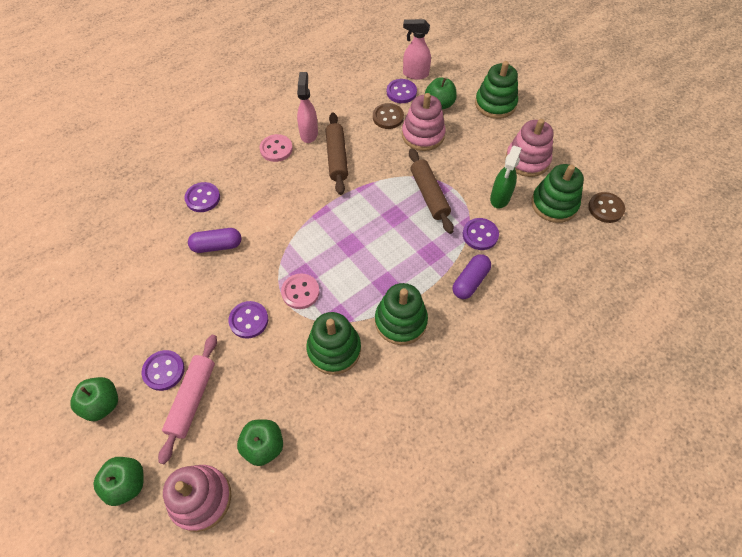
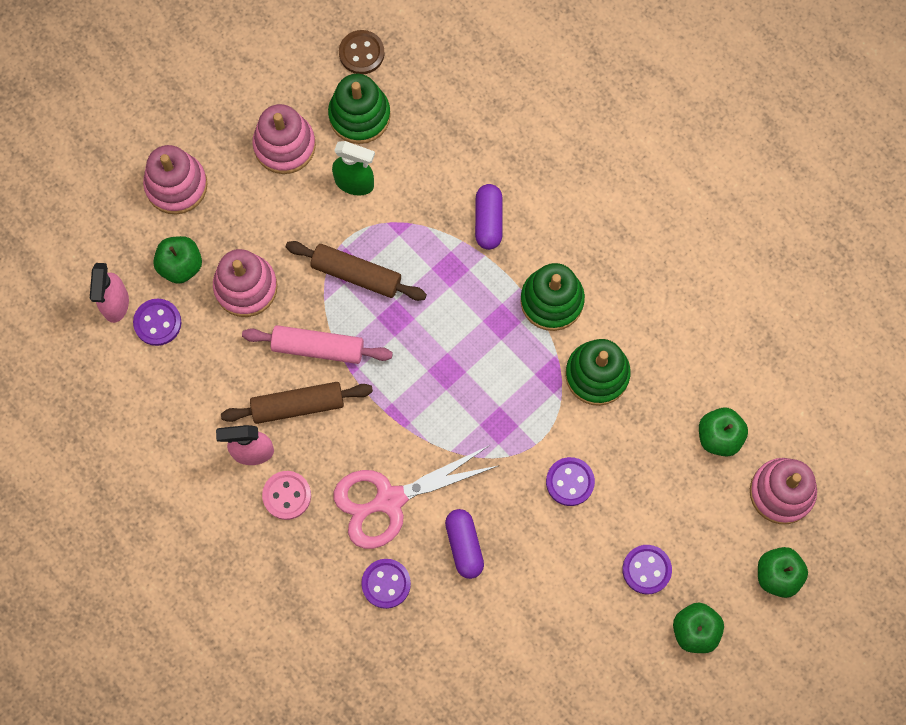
camera: 95 degrees left, 15 degrees up
(192, 399) = (677, 527): pink rolling pin -> pink rolling pin (318, 347)
(260, 204) = (390, 500): none -> pink scissors
(300, 292) = (524, 425): pink button -> none
(388, 117) = (212, 339): brown button -> none
(429, 195) = (356, 274): brown rolling pin -> brown rolling pin turned 45 degrees clockwise
(470, 281) = (488, 221): purple capsule -> purple capsule turned 60 degrees clockwise
(480, 235) = (417, 209): purple button -> none
(495, 104) = (176, 185): green stacking toy -> pink stacking toy

